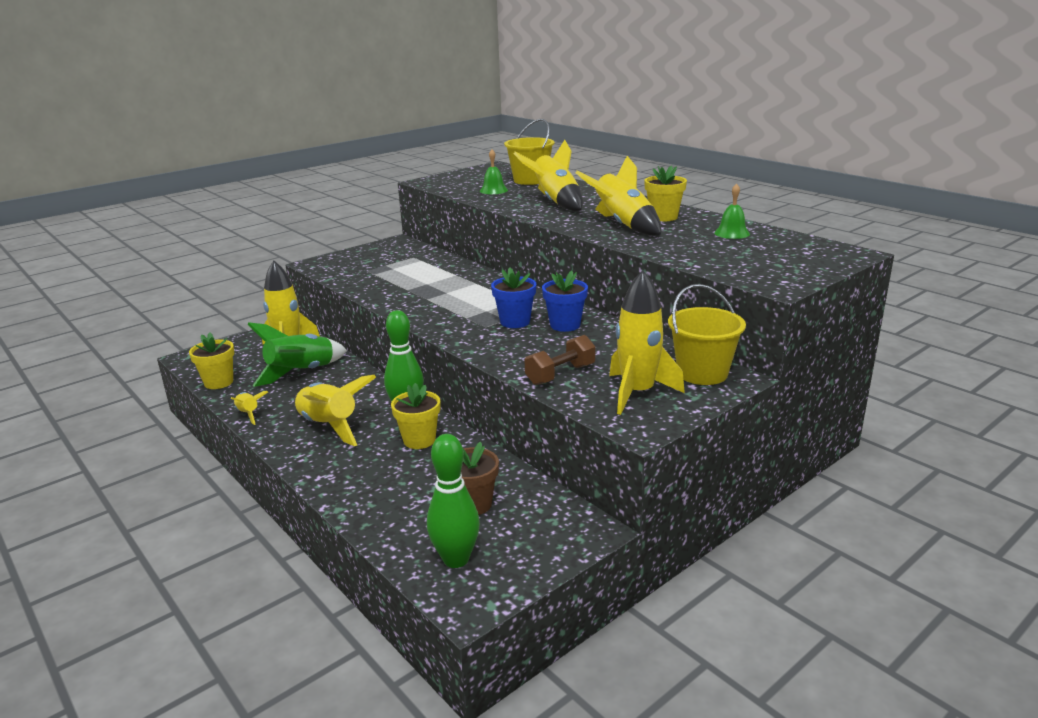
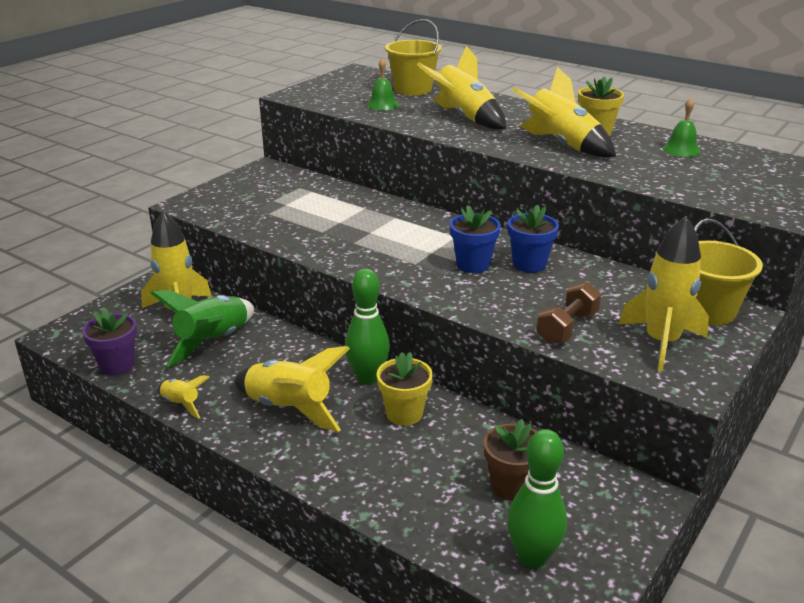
camera: 15 degrees left, 5 degrees up
(219, 382) = (117, 365): yellow flower pot -> purple flower pot

